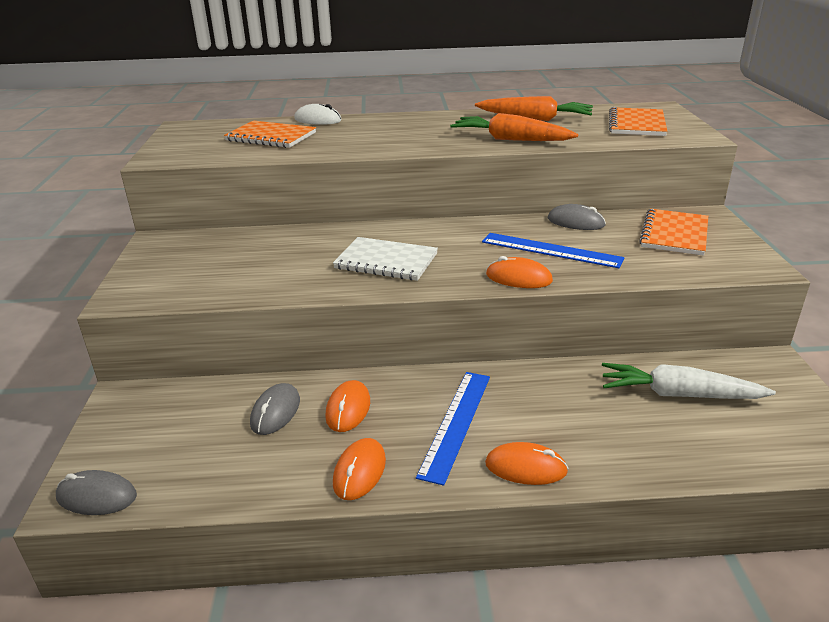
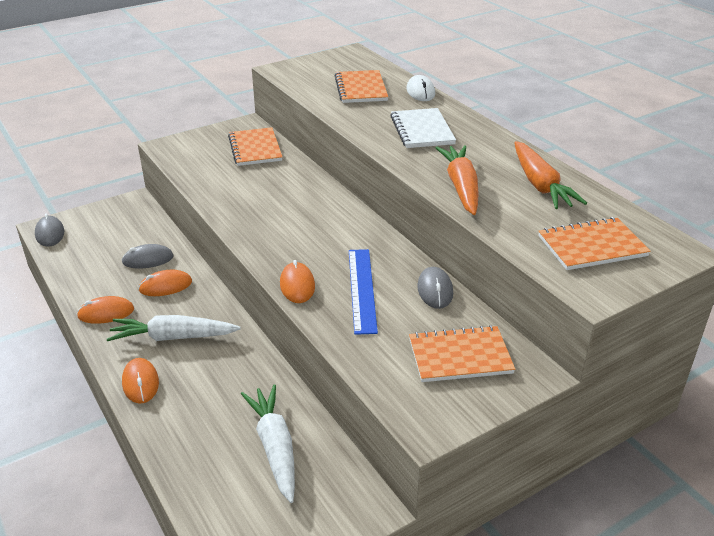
camera: 60 degrees right, 5 degrees up
(221, 246) = (255, 148): none -> orange notebook
(386, 261) = (281, 218): white notebook -> white notebook (422, 130)
(456, 423) = (173, 337): blue ruler -> white carrot

